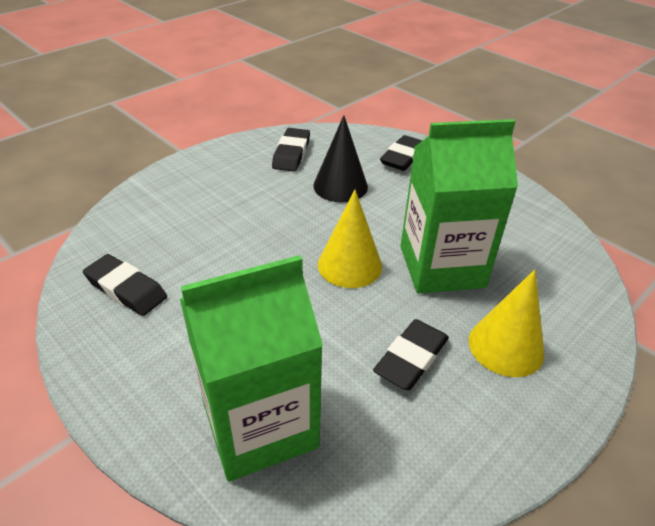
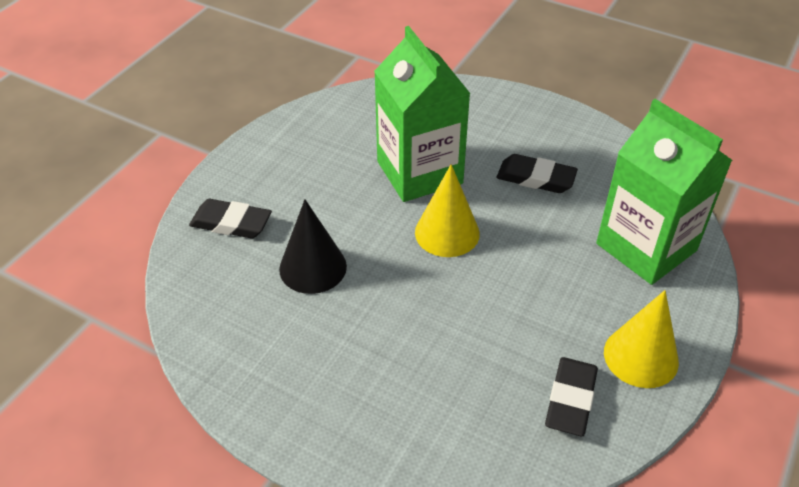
camera: 105 degrees left, 5 degrees up
(291, 153) = (251, 333): black eraser -> none
(506, 346) = (495, 131): yellow cone -> yellow cone (641, 356)

